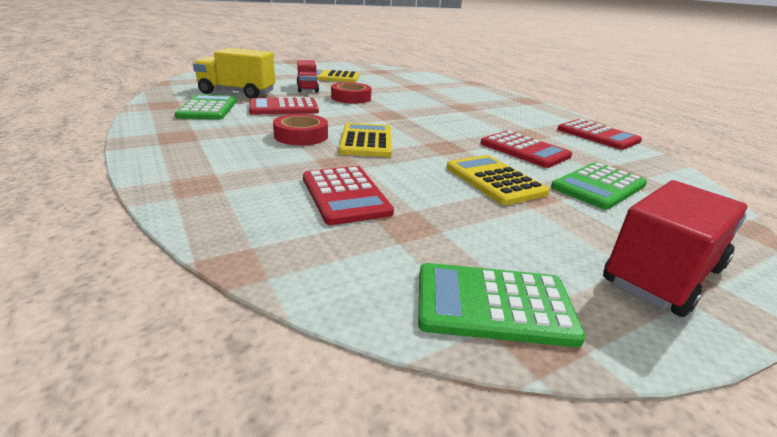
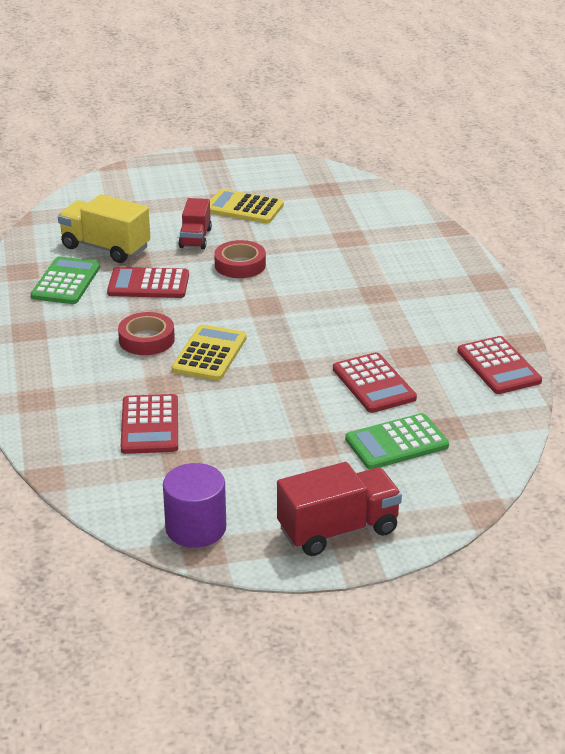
camera: 20 degrees right, 5 degrees up
(493, 304) = (196, 528): green calculator -> purple cylinder
(494, 180) = (298, 423): yellow calculator -> none

